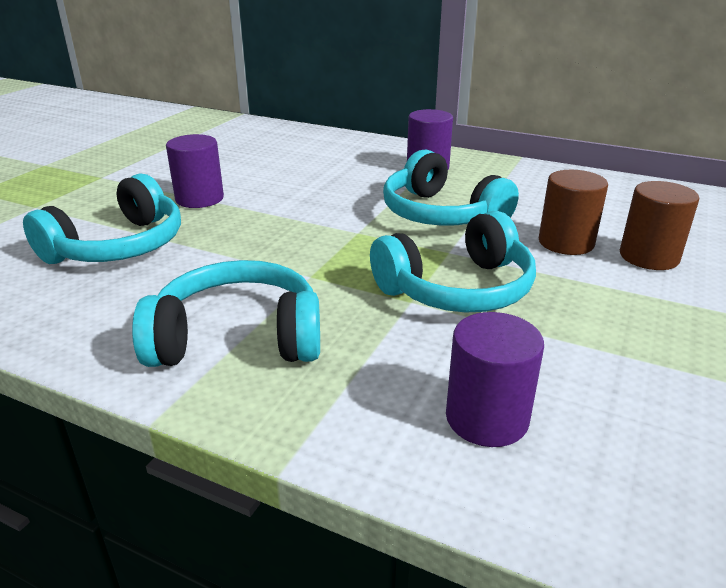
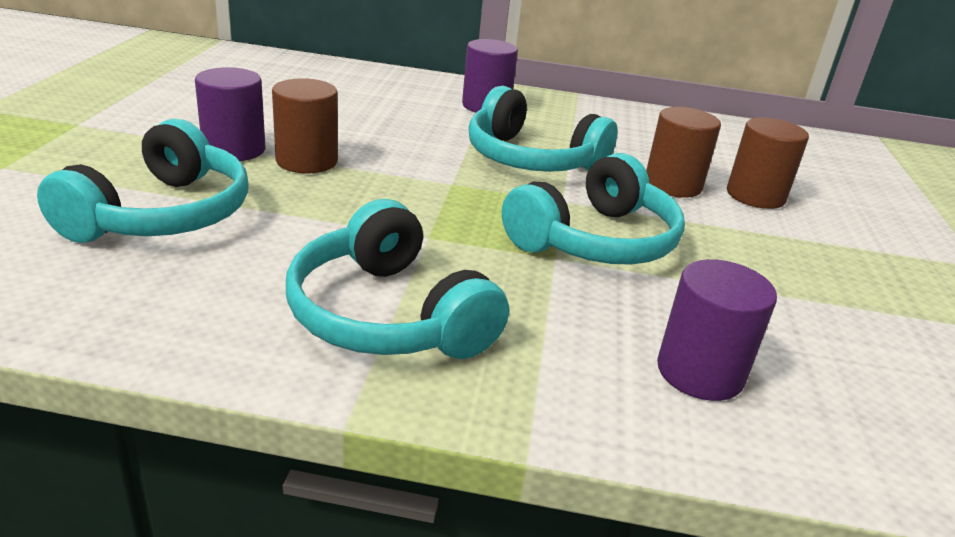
camera: 20 degrees left, 0 degrees up
(238, 338) = (388, 315): turquoise headphones -> turquoise headphones turned 105 degrees counterclockwise
(249, 209) = (306, 161): none -> brown cylinder

